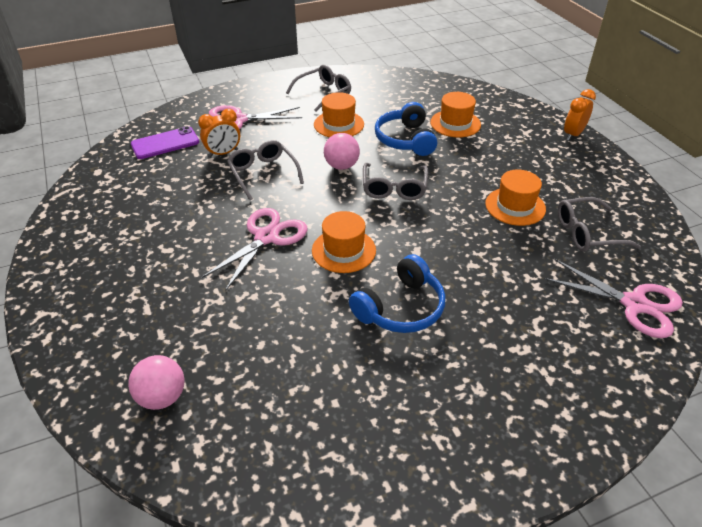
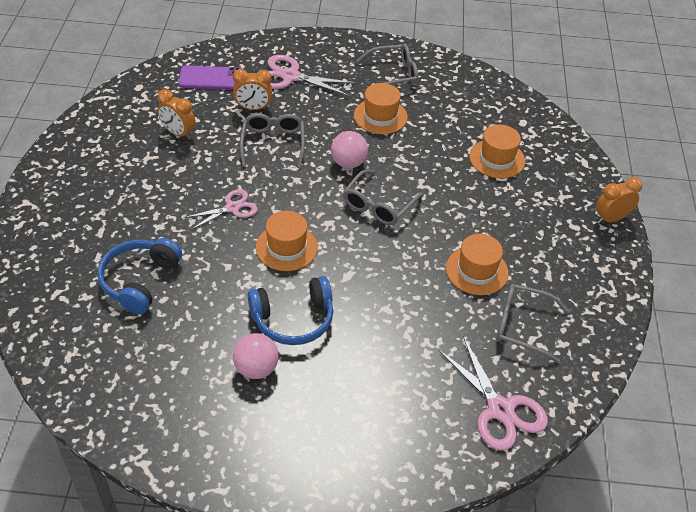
camera: 25 degrees right, 5 degrees up
(162, 397) = (68, 307): pink ball -> pink ball (256, 368)
(166, 195) = (178, 133): none -> orange clock
(266, 237) = (232, 208): pink scissors -> pink scissors, size x0.64
(405, 140) = (431, 158): blue headphones -> blue headphones (139, 280)

